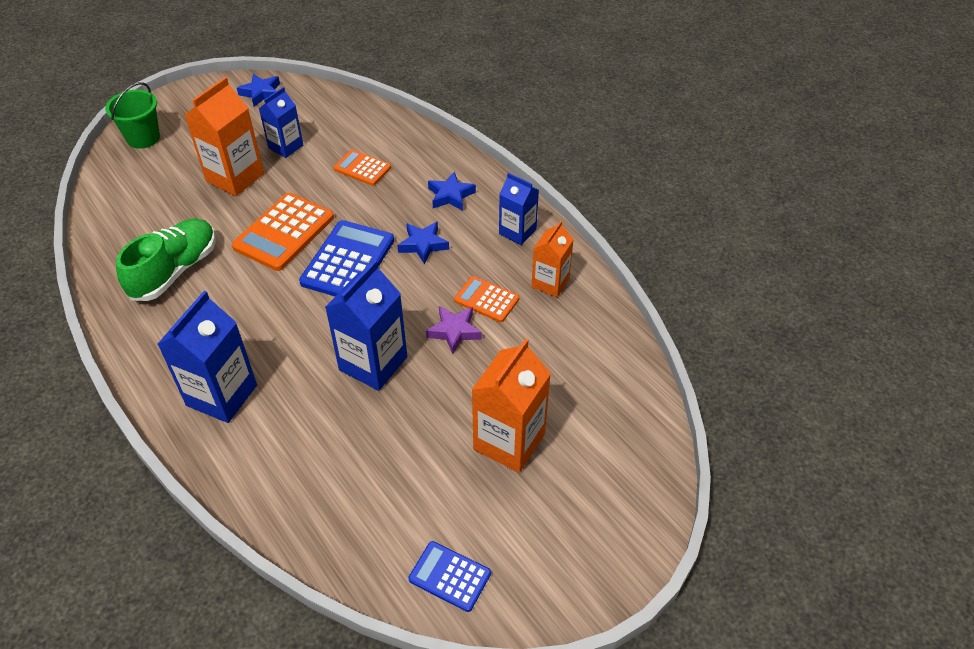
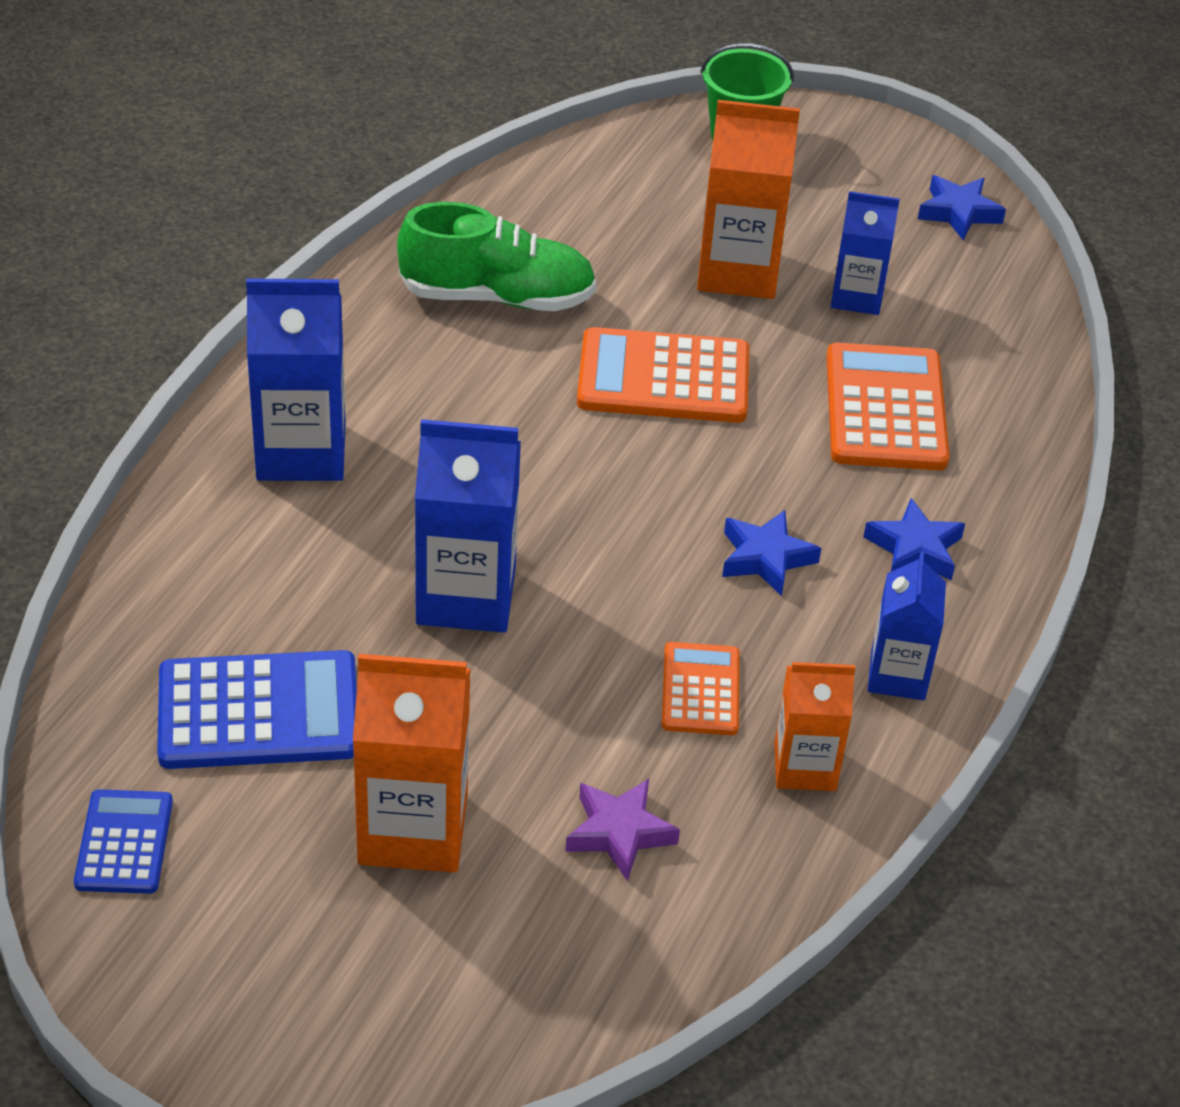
camera: 60 degrees right, 5 degrees down
(348, 261) = (658, 479): blue calculator -> blue calculator (258, 712)
(362, 168) = (885, 409): orange calculator -> orange calculator, size x1.72
(454, 331) = (600, 673): purple star -> purple star (619, 833)

